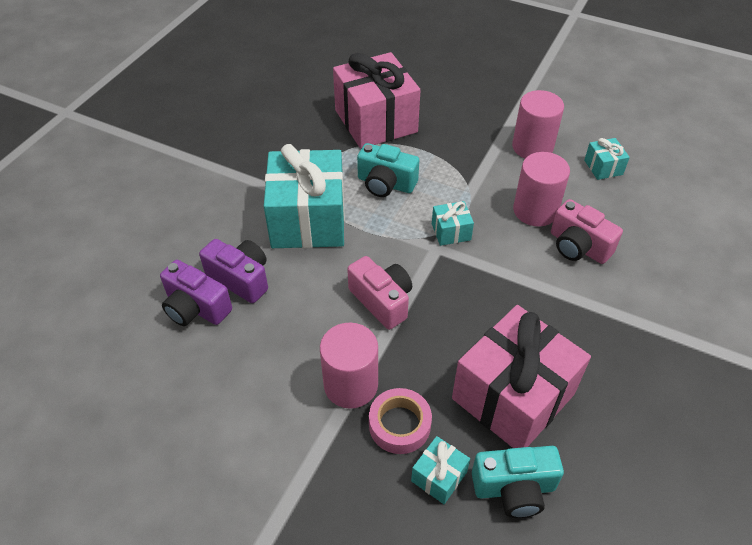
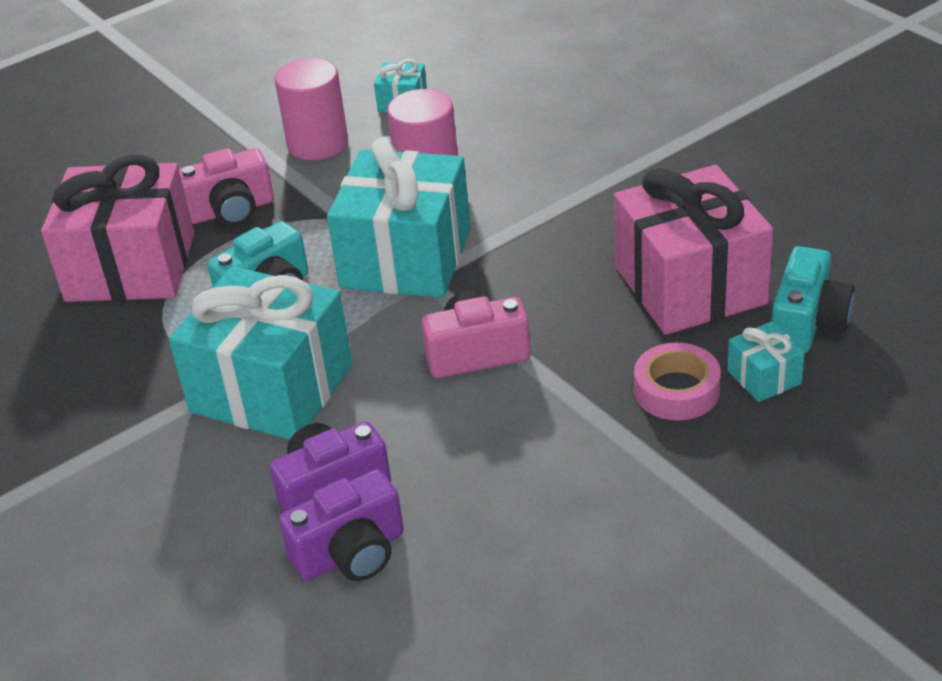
camera: 60 degrees left, 10 degrees down
(351, 385) = (592, 419): pink cylinder -> none
(451, 232) = (406, 258): turquoise gift -> turquoise gift, size x2.34
(578, 246) = (510, 164): pink camera -> pink camera (231, 210)

